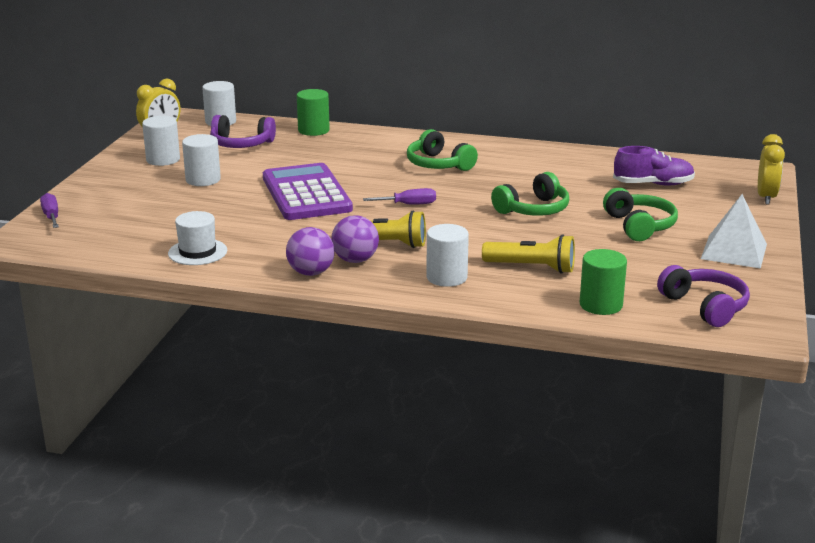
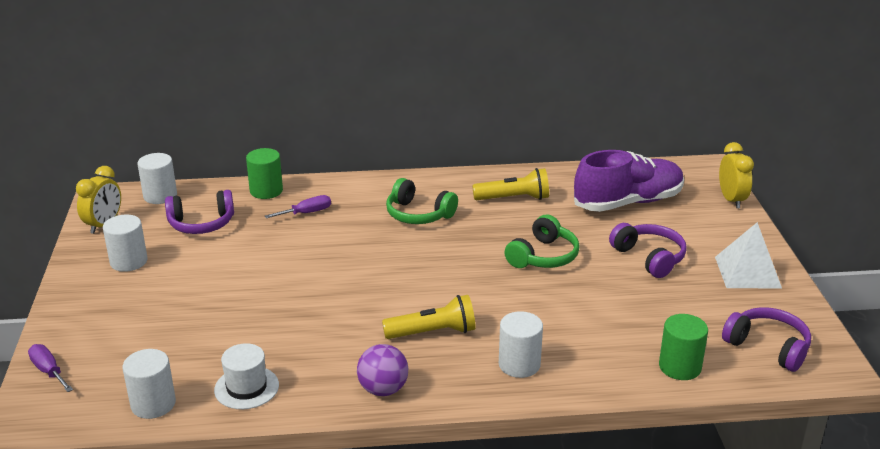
camera: 20 degrees left, 5 degrees up
(203, 180) = (190, 282): white cylinder -> white cylinder (153, 404)
(306, 194) = (311, 280): purple calculator -> none
(355, 260) = (417, 361): purple ball -> none
(409, 204) = (423, 274): purple screwdriver -> purple screwdriver (306, 213)
(532, 267) = (589, 332): yellow flashlight -> yellow flashlight (514, 198)
(639, 226) = (649, 258): green headphones -> purple headphones
(653, 184) = (628, 202): purple shoe -> purple shoe, size x1.57

